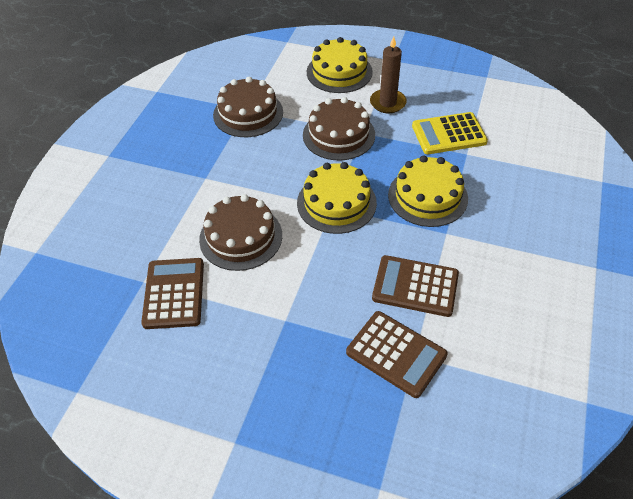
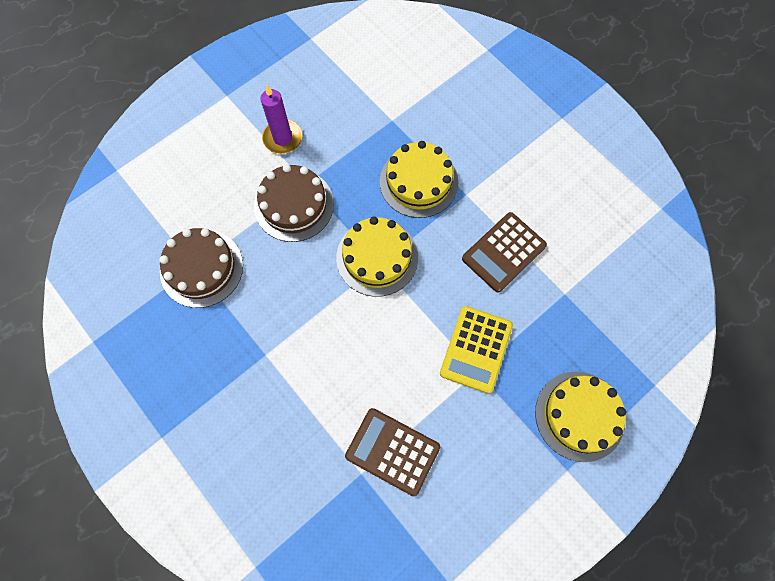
camera: 60 degrees left, 20 degrees up
(241, 237) = (363, 360): brown cake -> none
(339, 72) = (205, 151): yellow cake -> yellow cake (579, 415)
(387, 103) = (282, 138): brown candle -> purple candle
(396, 354) = (556, 306): brown calculator -> none
(448, 134) = (359, 117): yellow calculator -> yellow calculator (476, 349)

